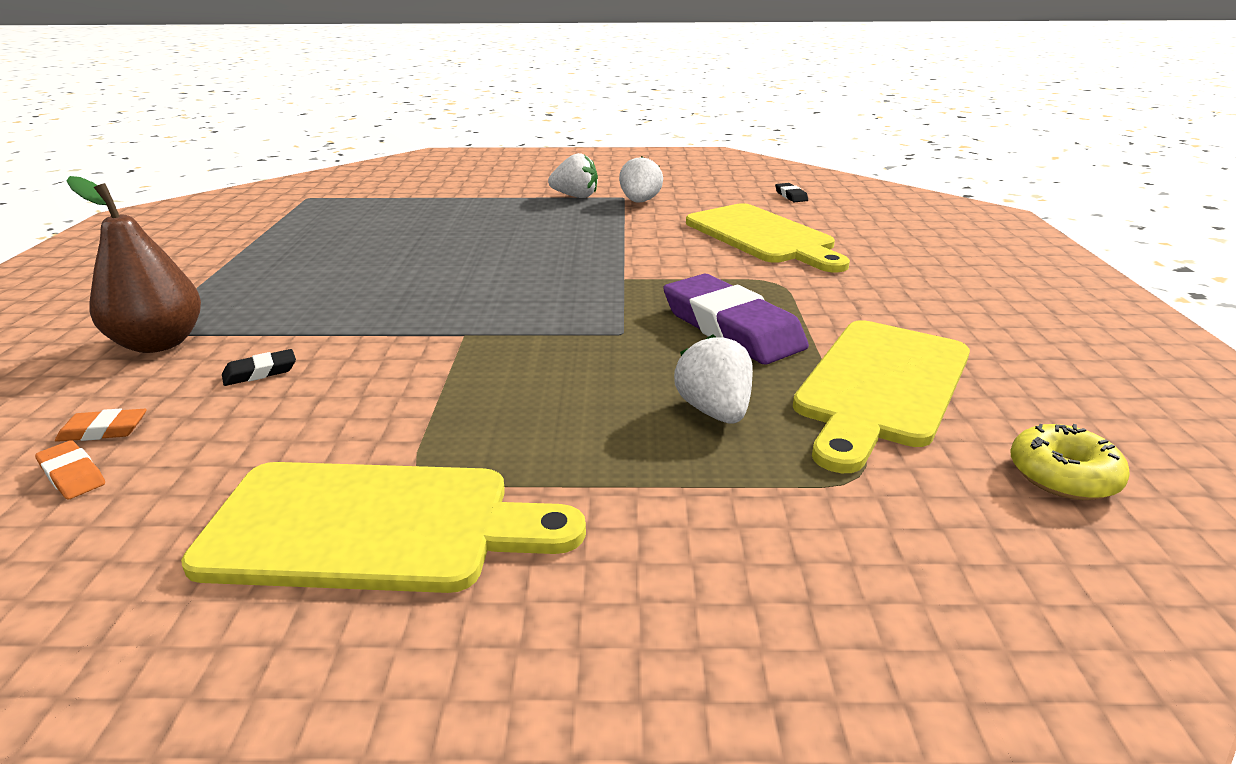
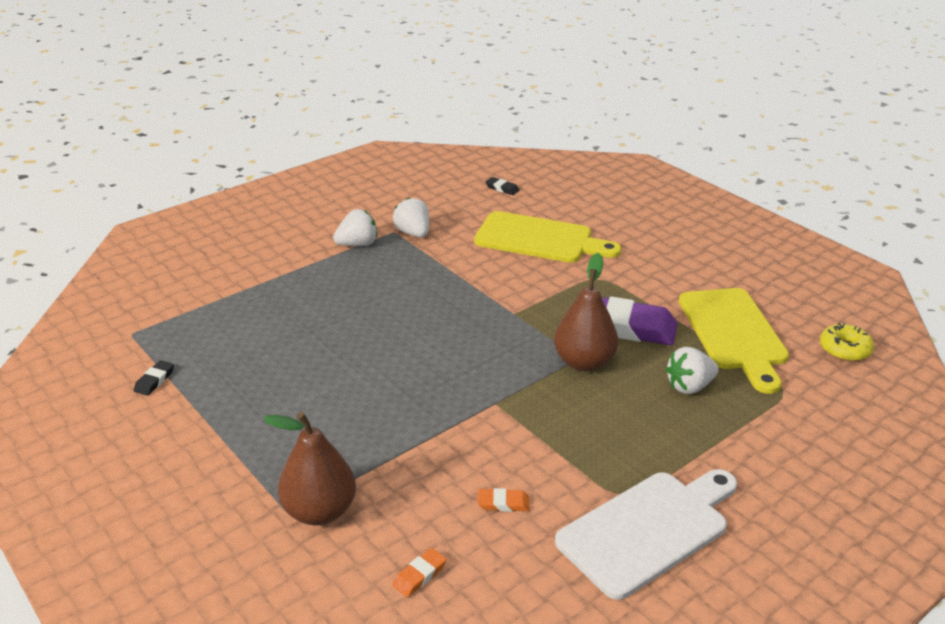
camera: 40 degrees left, 5 degrees up
(72, 475) = (460, 603): orange eraser -> orange eraser (503, 503)
(260, 372) = (430, 492): black eraser -> black eraser (154, 380)
(373, 527) = (648, 529): yellow cutting board -> white cutting board
(622, 339) = (584, 362): none -> brown pear
(714, 411) = (689, 386): white strawberry -> white strawberry turned 60 degrees counterclockwise

